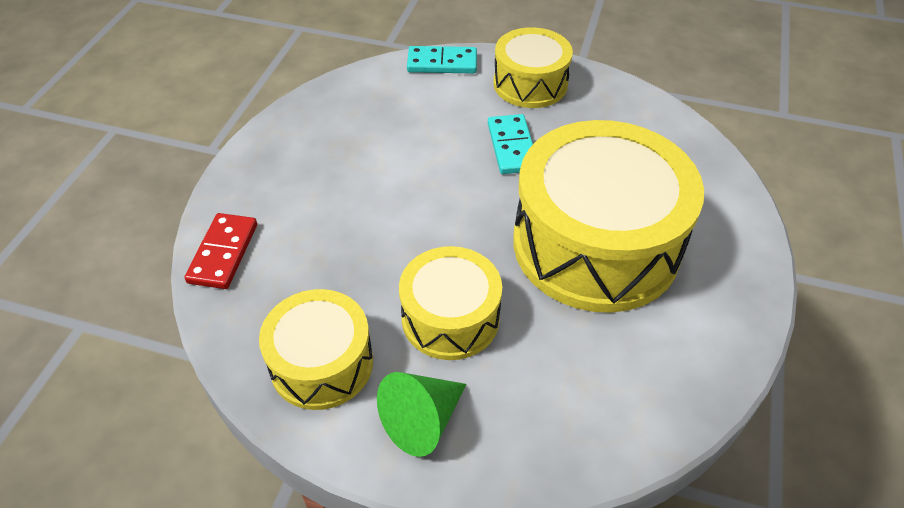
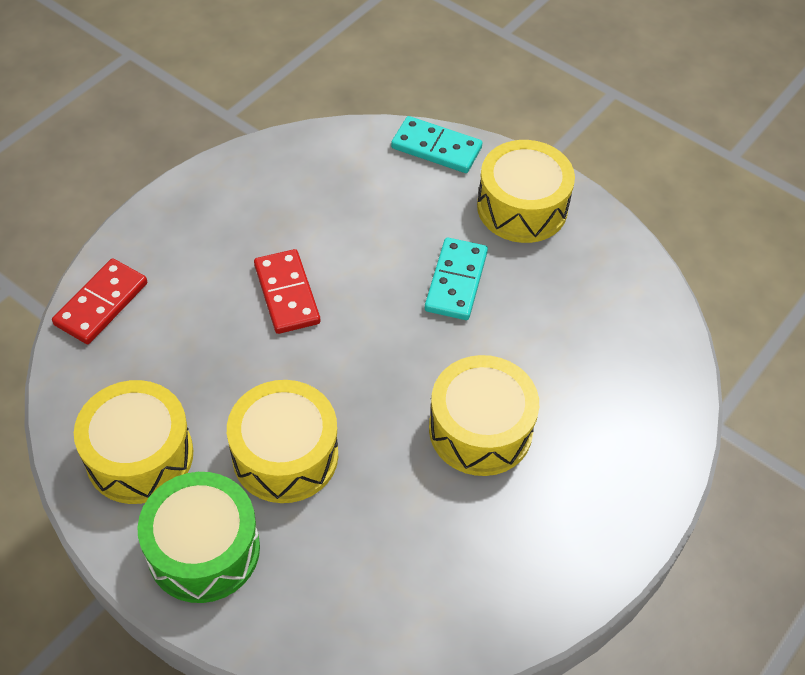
camera: 20 degrees right, 5 degrees up
(382, 196) = (286, 294): none -> red domino
(422, 421) = (203, 549): green cone -> green drum
(596, 244) = (480, 429): yellow drum -> yellow drum, size x0.55

